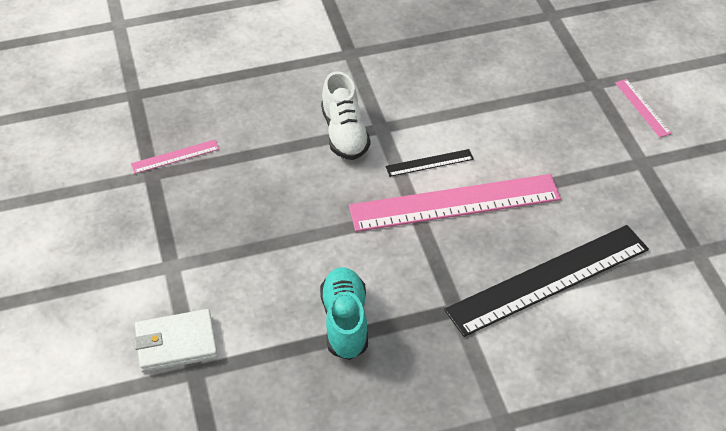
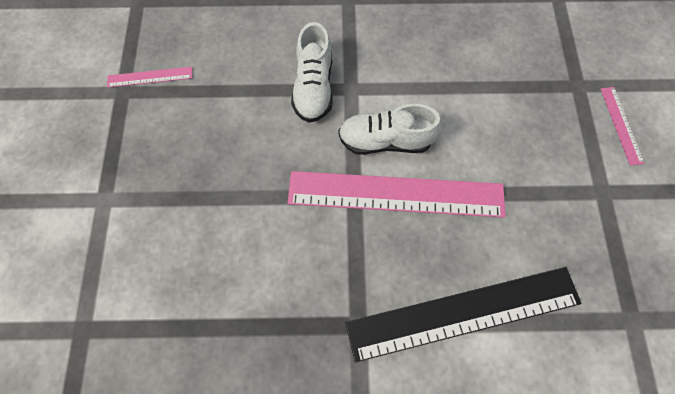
camera: 15 degrees right, 20 degrees up
(176, 343) = (76, 291): white wallet -> none
(345, 322) = (243, 310): turquoise shoe -> none
(429, 163) = (385, 140): black ruler -> white shoe

